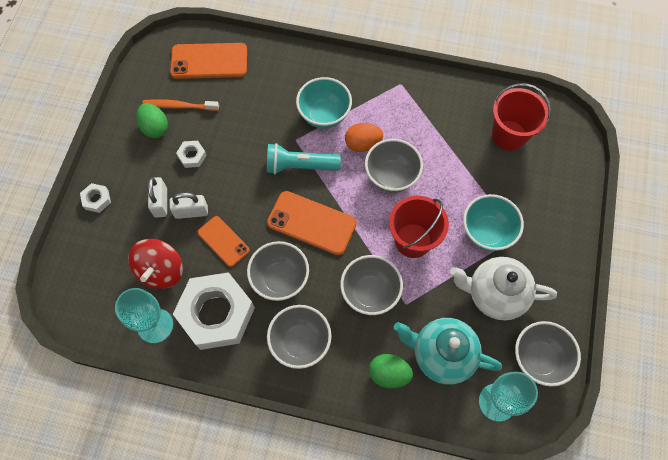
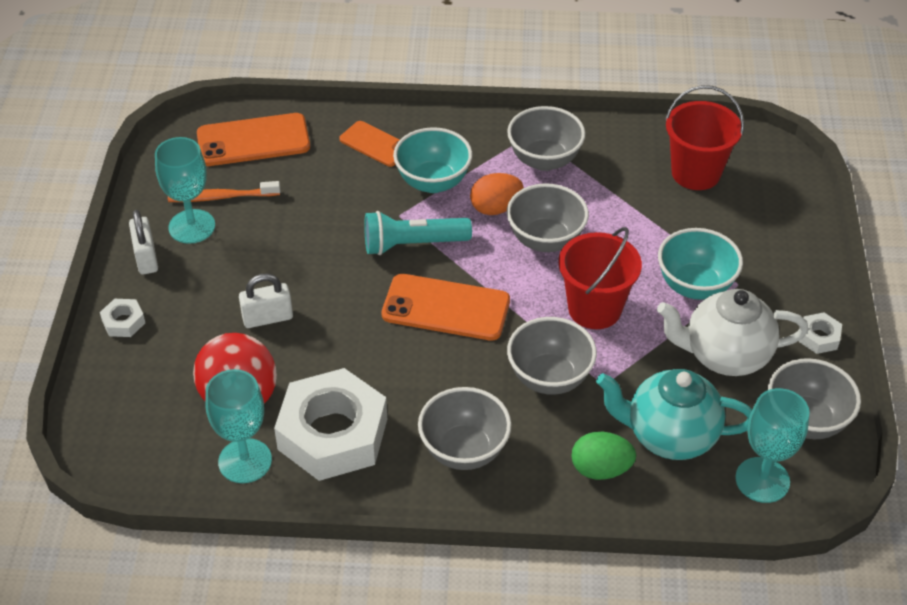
camera: 10 degrees left, 20 degrees down
(155, 128) = (192, 226): green egg -> turquoise goblet
(160, 202) = (220, 313): white padlock -> white padlock (146, 258)
(192, 156) = (254, 252): white nut -> white nut (819, 337)
(223, 241) = (323, 346): orange phone -> orange phone (375, 144)
(280, 279) = (416, 380): grey bowl -> grey bowl (544, 160)

